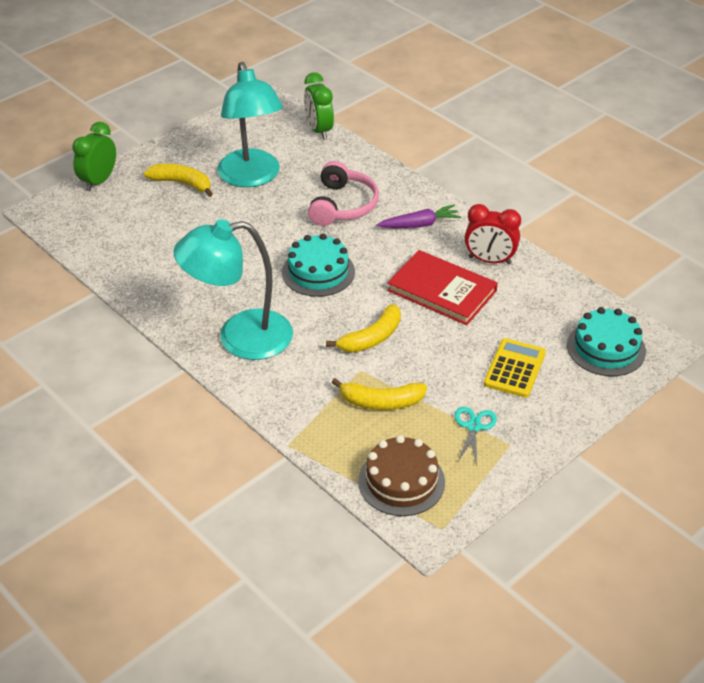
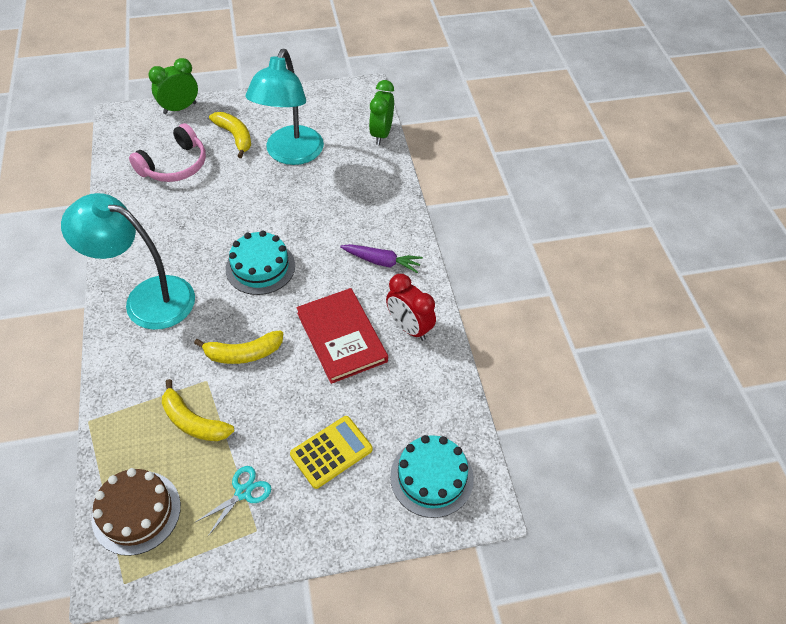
camera: 30 degrees right, 10 degrees up
(343, 205) = (336, 213): pink headphones -> pink headphones (175, 165)

